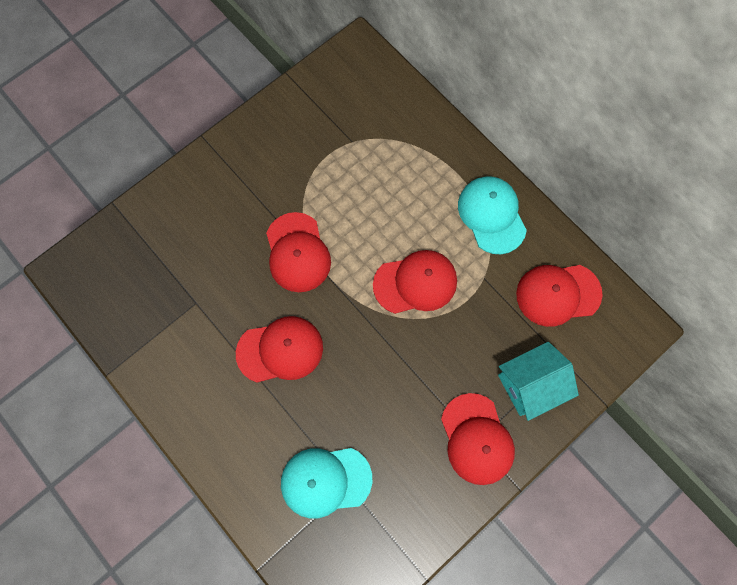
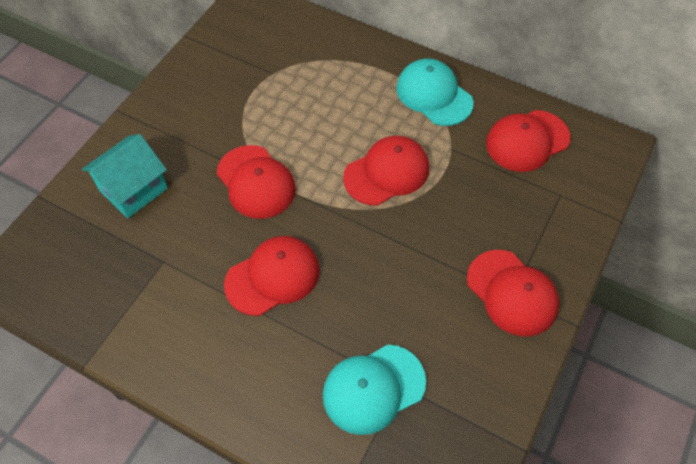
camera: 20 degrees left, 15 degrees down
(529, 384) = (539, 226): turquoise house -> turquoise house (133, 189)

